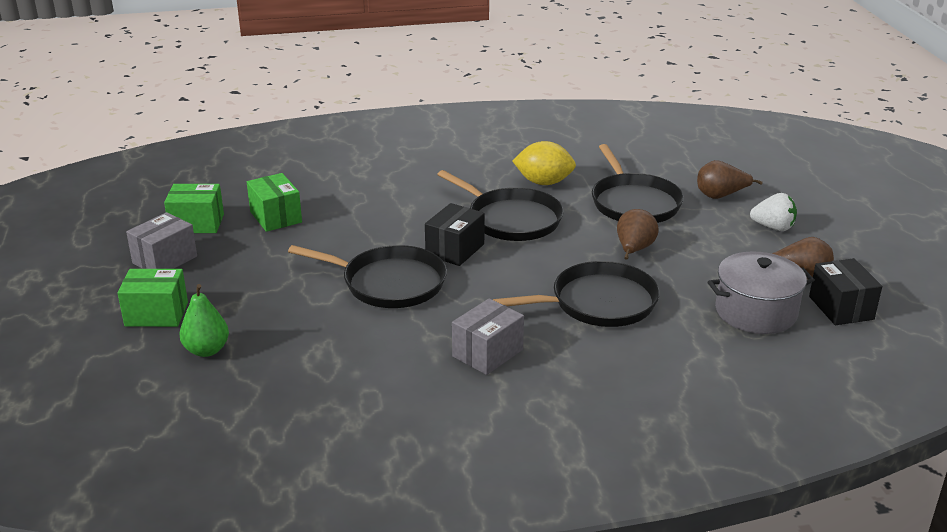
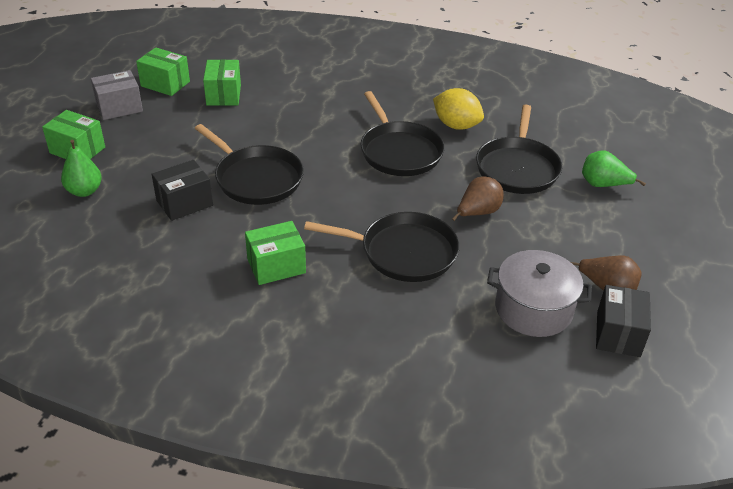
camera: 25 degrees right, 10 degrees up
(455, 250) = (331, 165): black box -> black box (184, 203)
(487, 353) = (276, 266): grey box -> green box
(720, 196) = (603, 185): brown pear -> green pear
(773, 227) = (625, 232): white strawberry -> none

